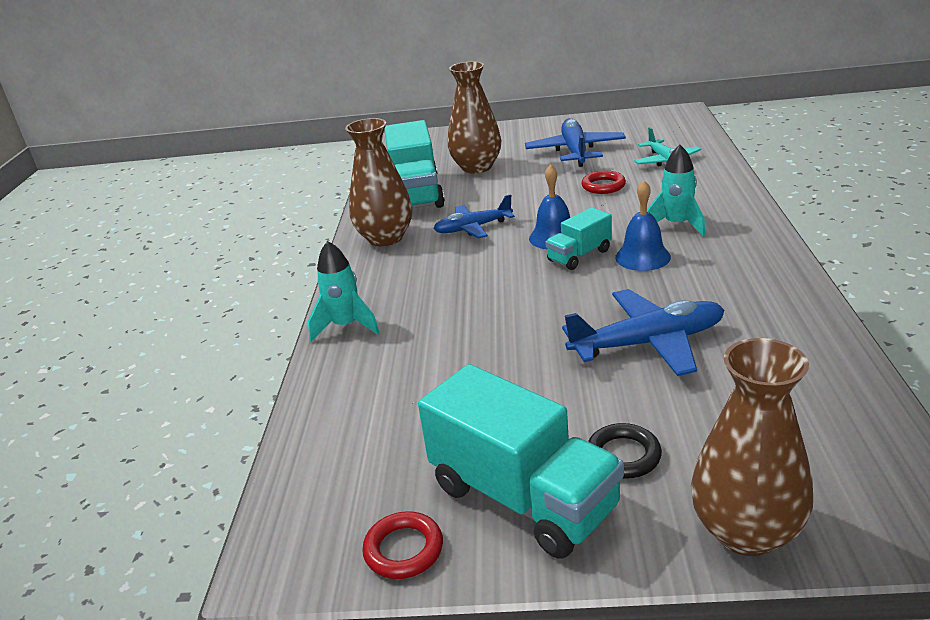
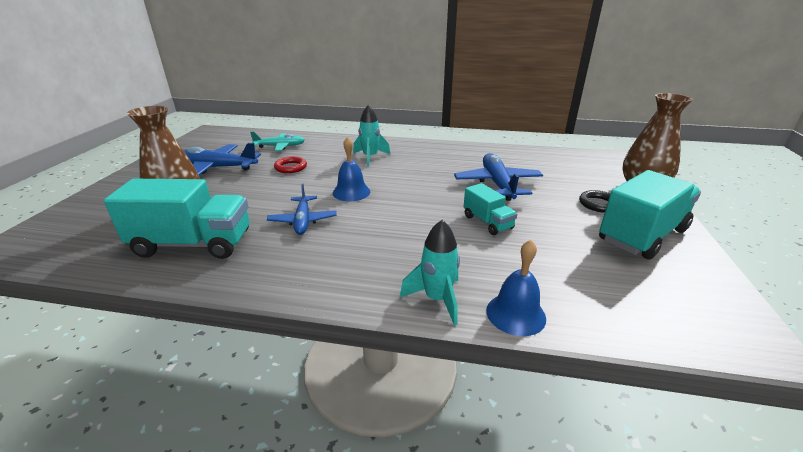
camera: 85 degrees left, 0 degrees up
(385, 238) = (274, 268): brown vase -> none
(404, 549) = (707, 280): red ring -> none
(579, 255) = (385, 188): turquoise truck -> turquoise truck (487, 222)
(642, 257) = (402, 171): blue bell -> blue bell (515, 314)

